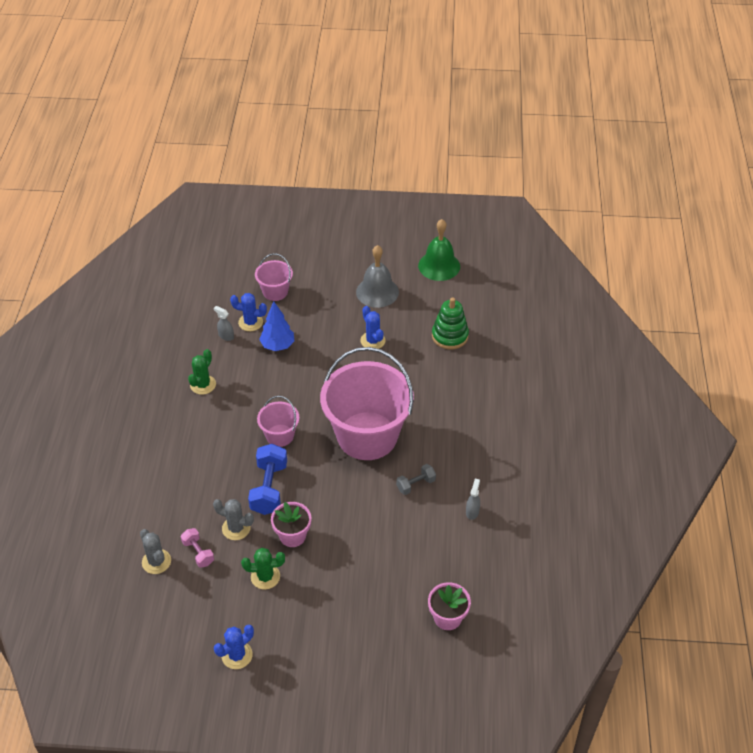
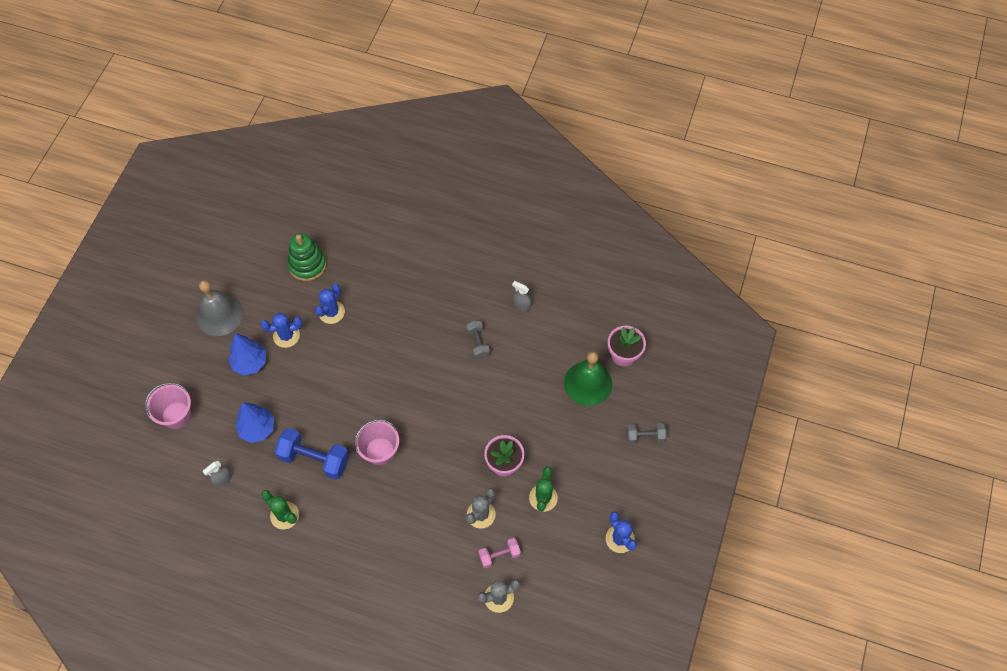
camera: 75 degrees left, 15 degrees up
(250, 322) = (212, 450): blue cactus -> blue cactus (331, 312)
(269, 488) = (442, 474): blue dumbbell -> blue dumbbell (314, 459)
(338, 324) = (250, 363): none -> blue tree
(358, 657) = (645, 436): none -> grey dumbbell
(367, 436) = (407, 371): pink bucket -> none
(439, 266) = (206, 247): green bell -> green bell (588, 383)

